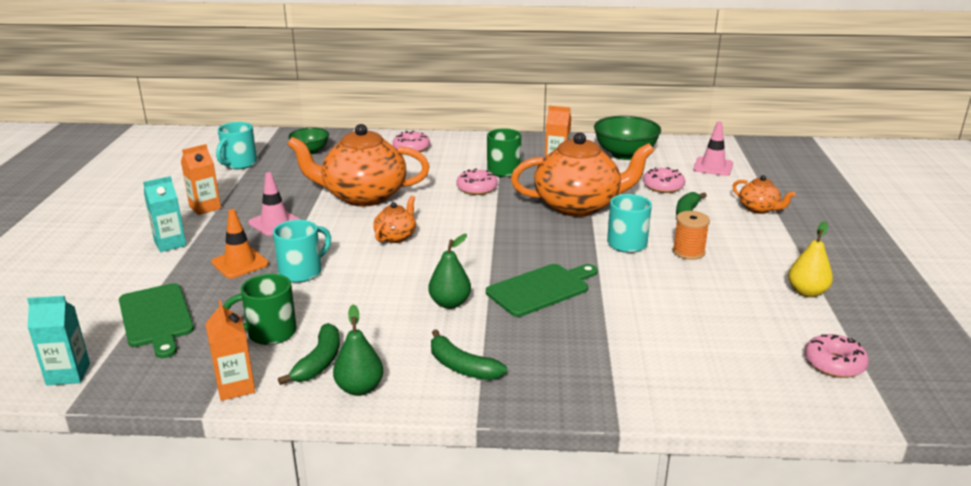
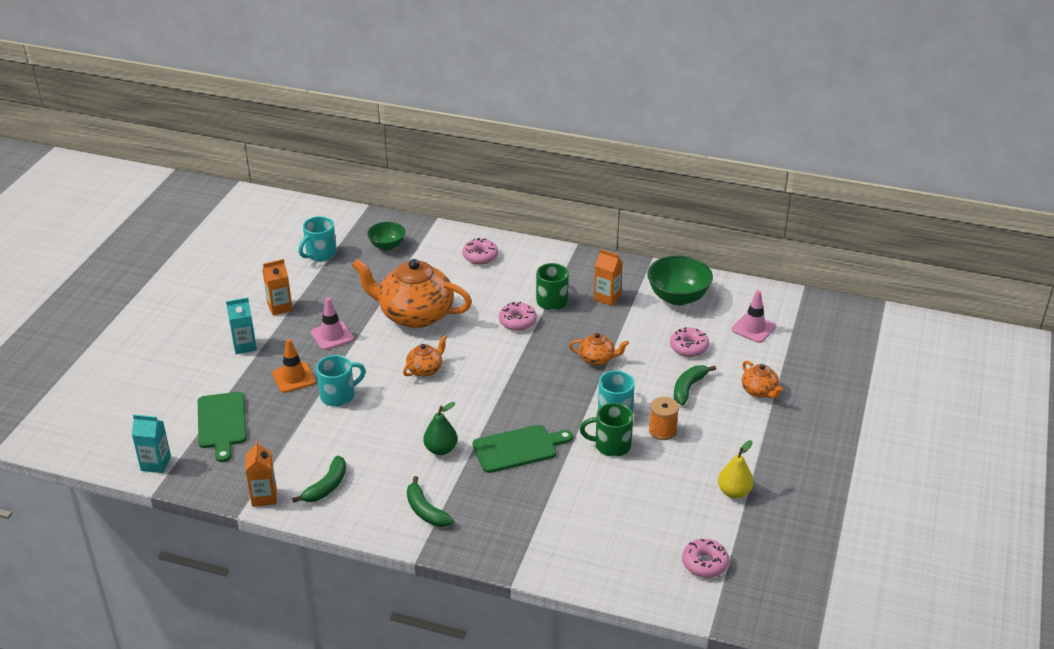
camera: 15 degrees right, 10 degrees up
(270, 333) = (299, 453): green mug -> green mug (611, 445)
(359, 388) = (347, 515): green pear -> none
(578, 206) = (597, 359): orange teapot -> orange teapot, size x0.46

